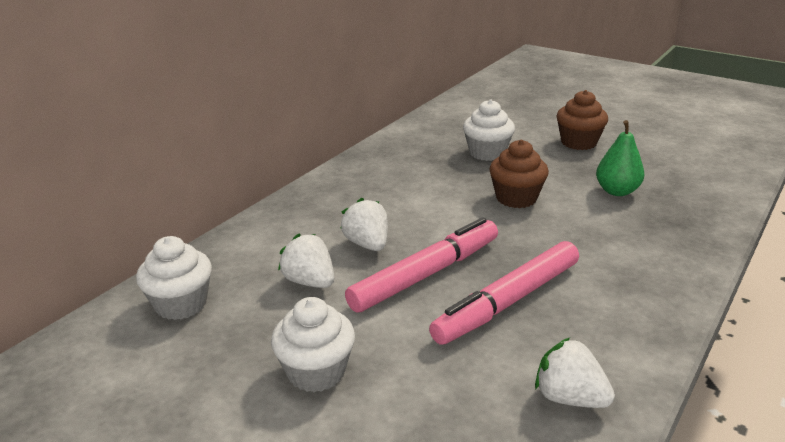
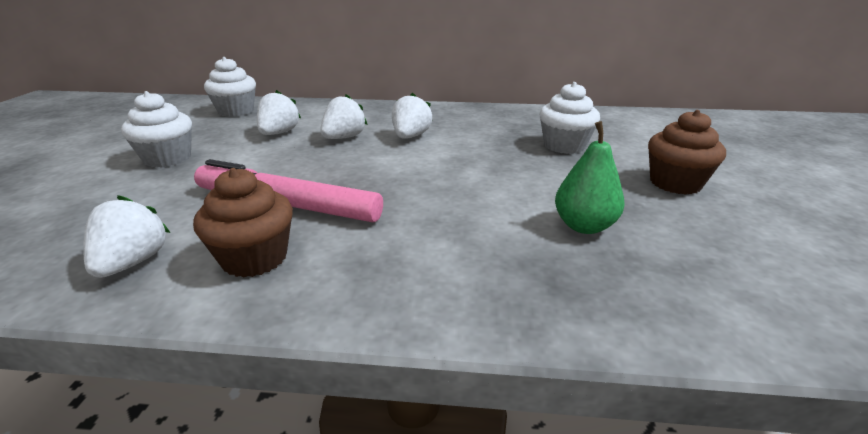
camera: 60 degrees right, 0 degrees up
(401, 209) = (410, 136): none -> white strawberry
(426, 274) = (313, 165): pink marker -> none
(516, 198) = (488, 174): brown cupcake -> brown cupcake (255, 258)

